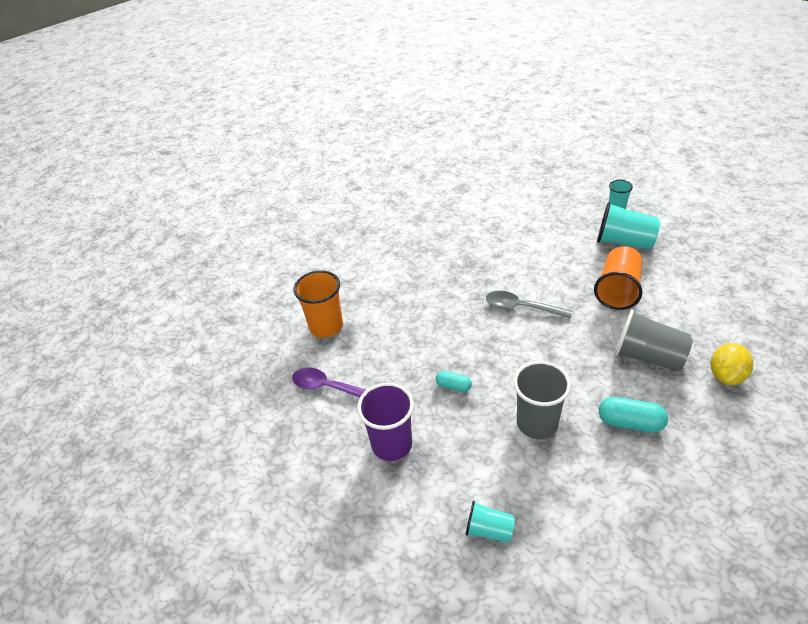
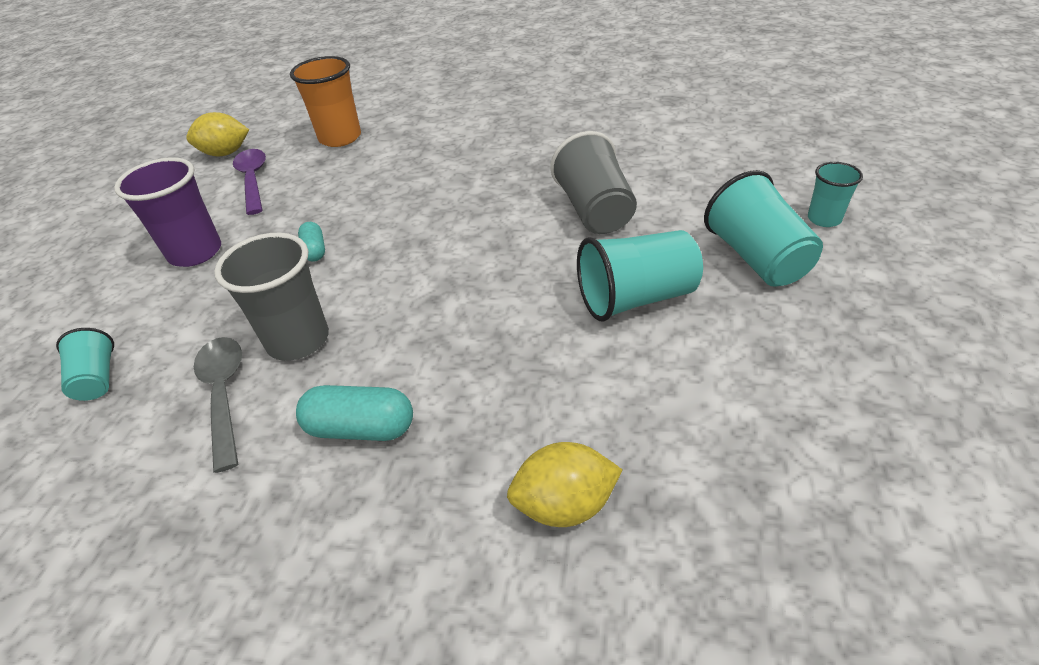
camera: 50 degrees right, 0 degrees up
(268, 390) = (225, 153): none -> yellow lemon
(521, 307) = (501, 235): grey spoon -> grey spoon (224, 394)
(618, 290) = (636, 298): orange cup -> turquoise cup
(630, 423) = (361, 428): turquoise capsule -> turquoise capsule turned 60 degrees counterclockwise
(648, 356) = (521, 389): grey cup -> grey cup (594, 211)

